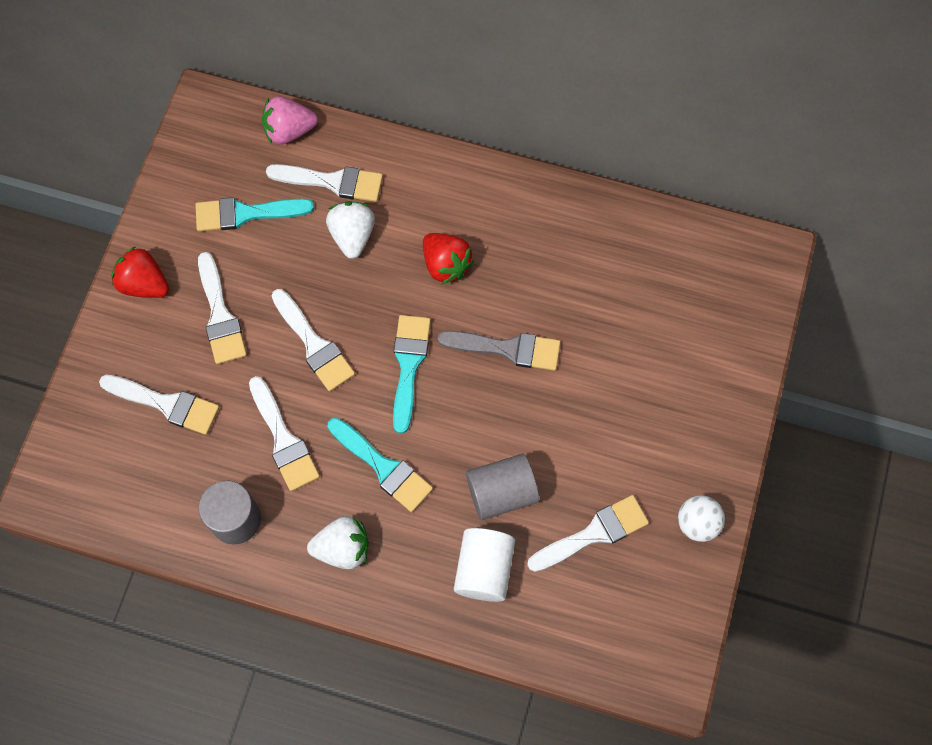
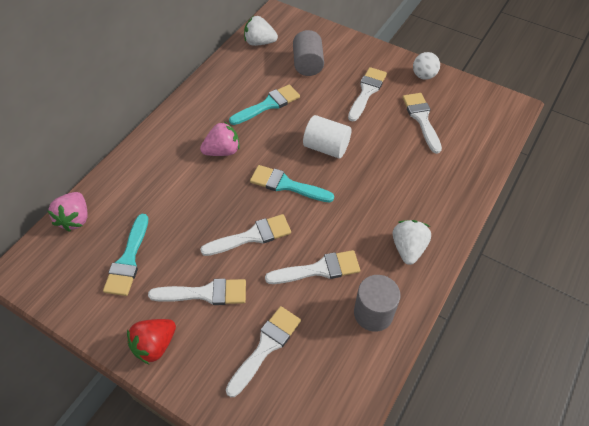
camera: 75 degrees left, 15 degrees down
(332, 182) = (130, 200): white brush -> white brush (367, 91)
(352, 236) = (178, 197): white strawberry -> white strawberry (259, 42)
(383, 467) = (355, 213): turquoise brush -> turquoise brush (268, 105)
(446, 265) = (222, 151): red strawberry -> pink strawberry
(484, 569) = (435, 174): white cylinder -> white cylinder (326, 147)
(501, 492) = (387, 155): grey cylinder -> grey cylinder (308, 64)
(507, 348) = (292, 133): grey brush -> none

